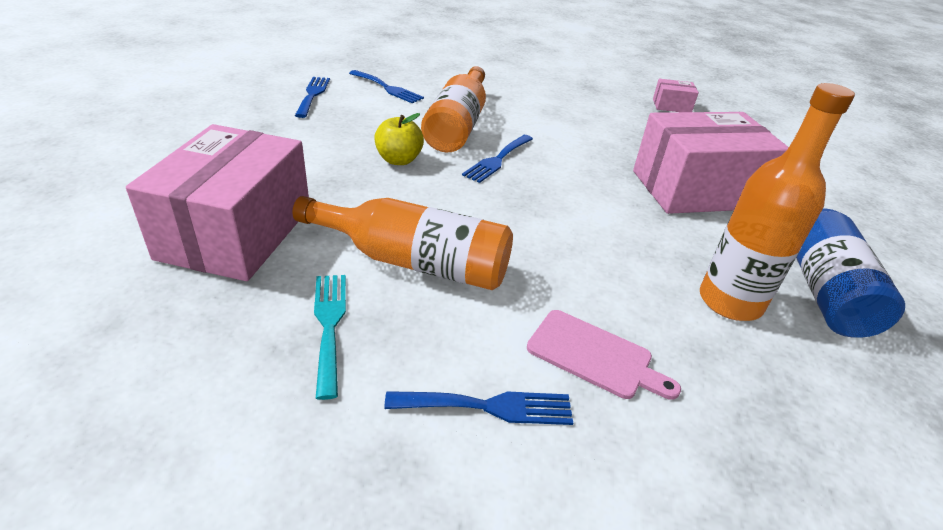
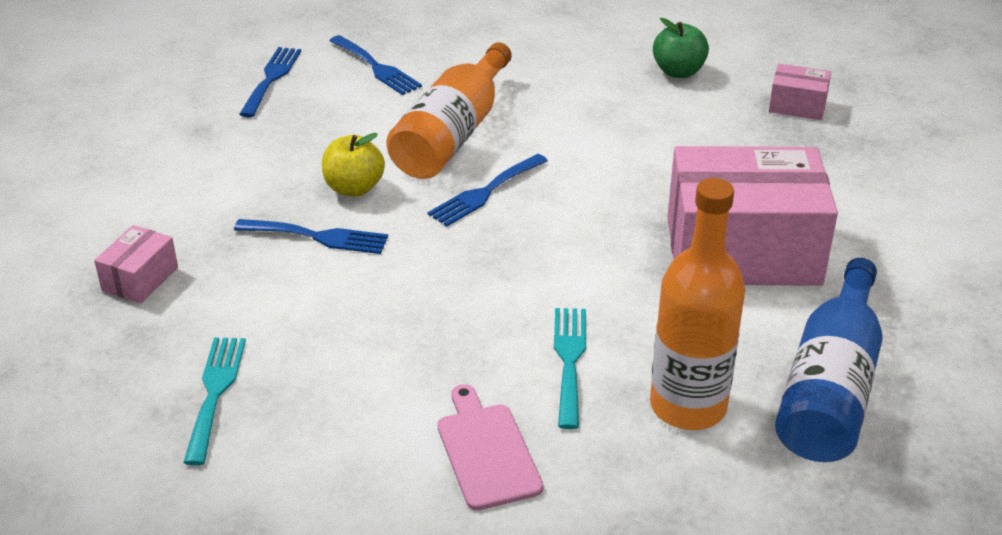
camera: 15 degrees right, 0 degrees up
(236, 232) = (140, 279): pink box -> pink box, size x0.43
(414, 262) = (327, 328): orange bottle -> none
(489, 406) = (350, 489): blue fork -> blue fork (318, 237)
(588, 89) = (678, 72): none -> green apple
(595, 356) = (487, 451): pink cutting board -> pink cutting board turned 150 degrees counterclockwise
(620, 273) = (569, 360): none -> turquoise fork

